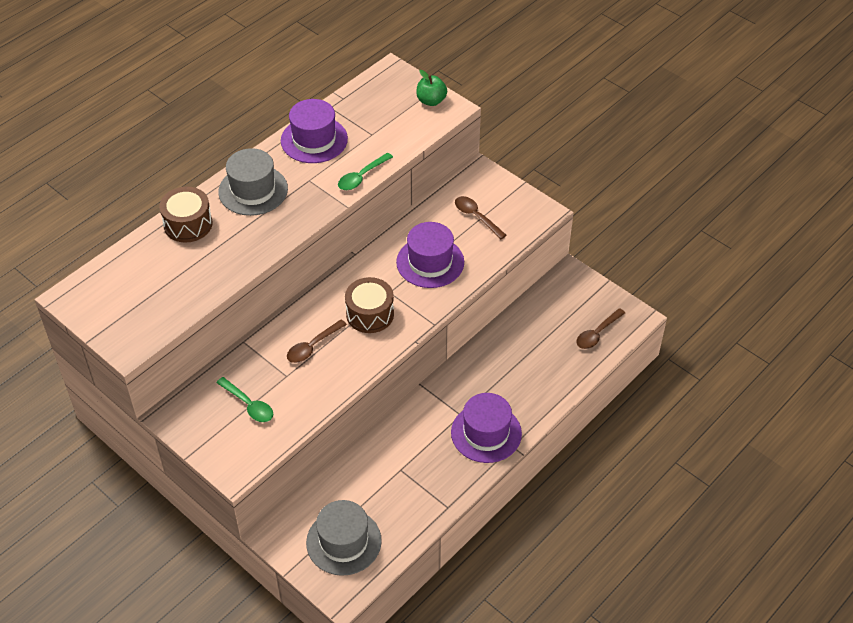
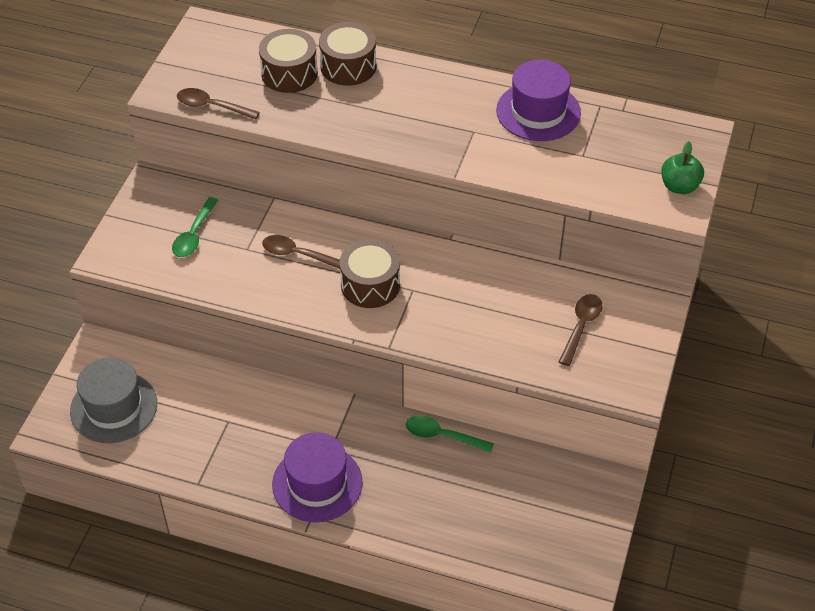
camera: 65 degrees right, 0 degrees up
(169, 261) = (289, 73): none -> brown drum
(253, 190) = (428, 94): grey hat -> none
(361, 177) = (509, 172): green spoon -> green spoon (442, 436)
(430, 262) = (480, 309): purple hat -> none
(597, 334) = (532, 547): brown spoon -> brown spoon (211, 106)

